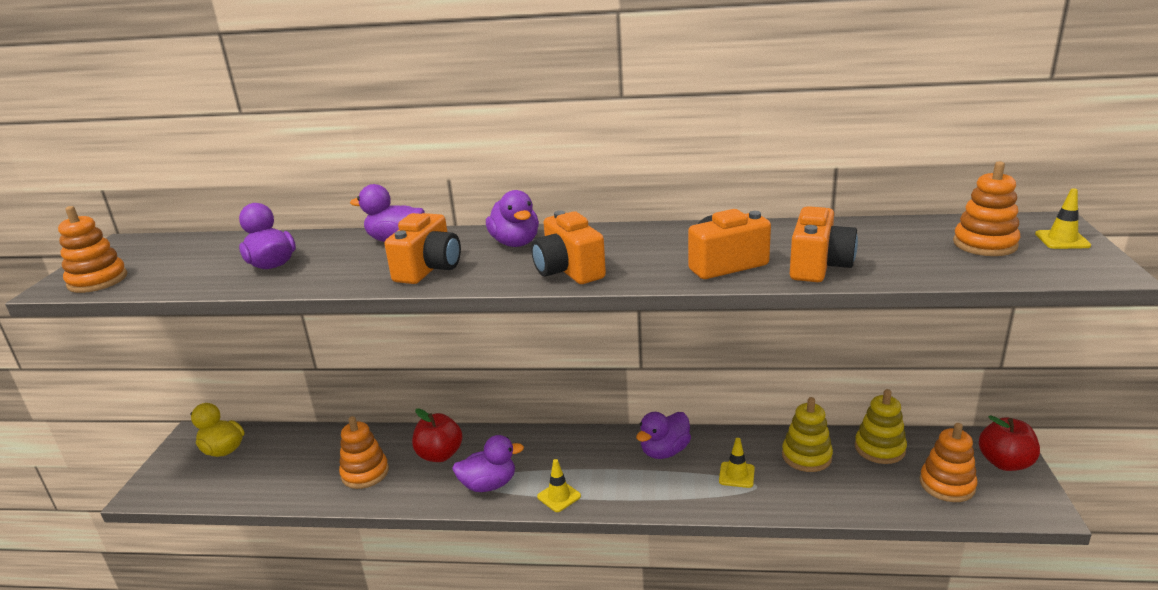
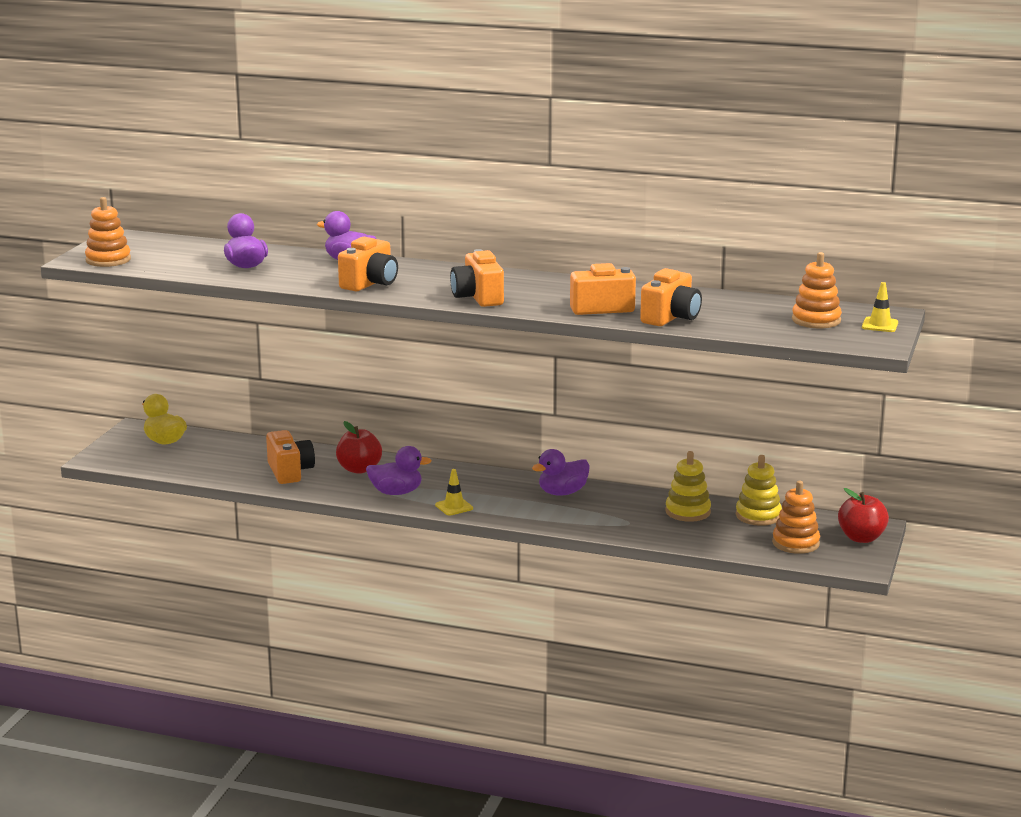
camera: 10 degrees right, 5 degrees down
(365, 473) = (290, 472): orange stacking toy -> orange camera
(515, 243) = (446, 275): purple duck -> none
(736, 475) = (616, 514): yellow traffic cone -> none

